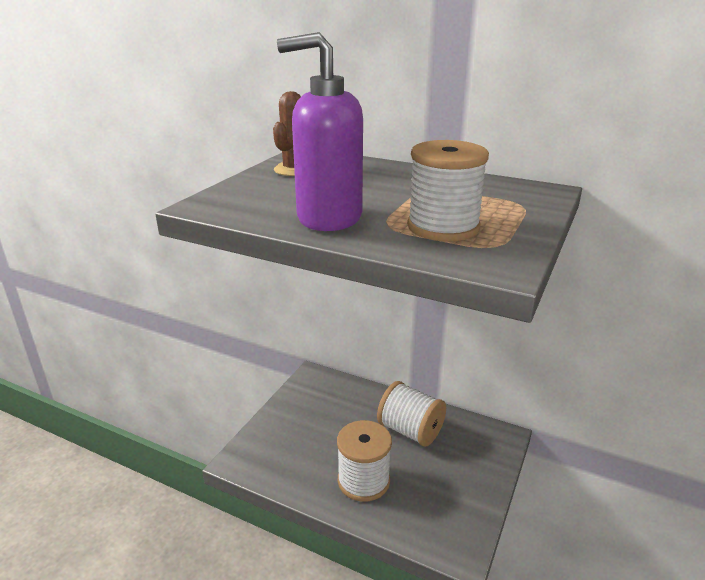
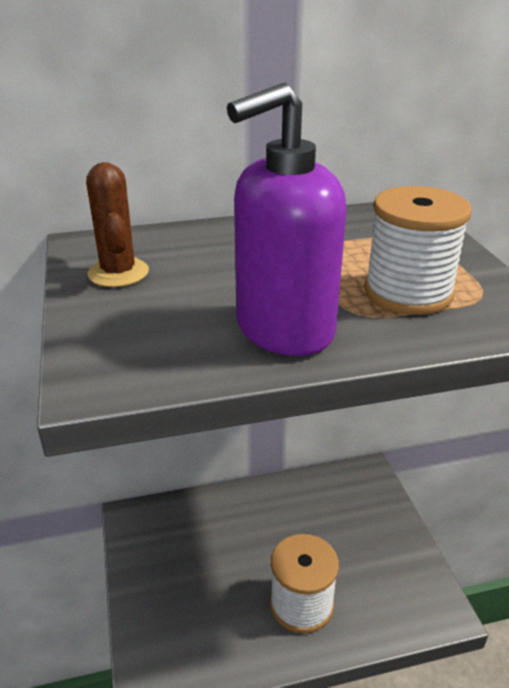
camera: 40 degrees left, 5 degrees up
(410, 431) = (291, 519): white spool -> none

